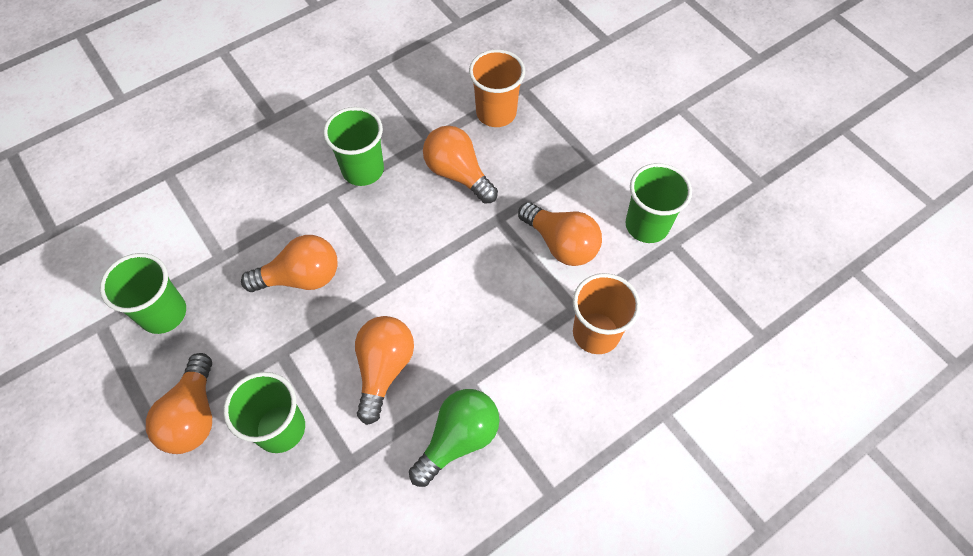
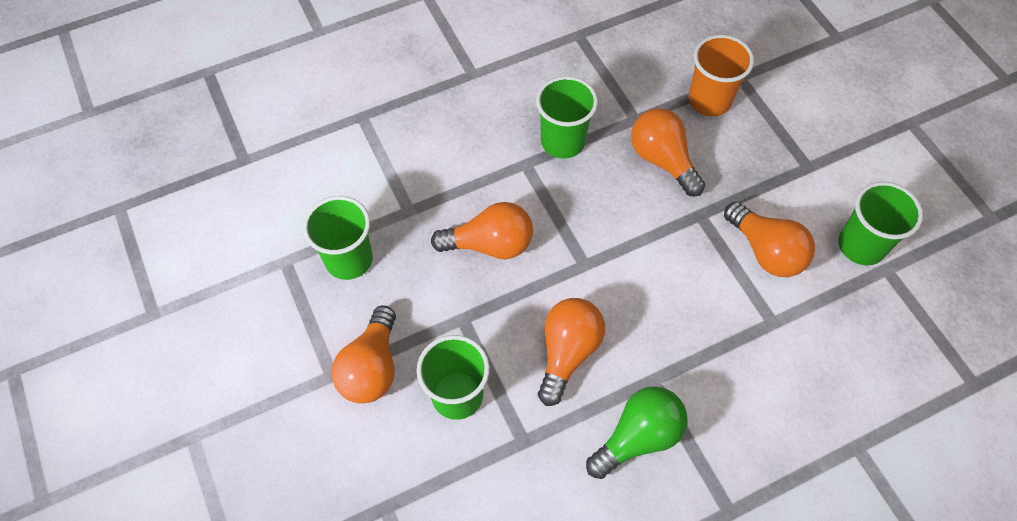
camera: 10 degrees right, 0 degrees up
(596, 333) = (794, 351): orange cup -> none

